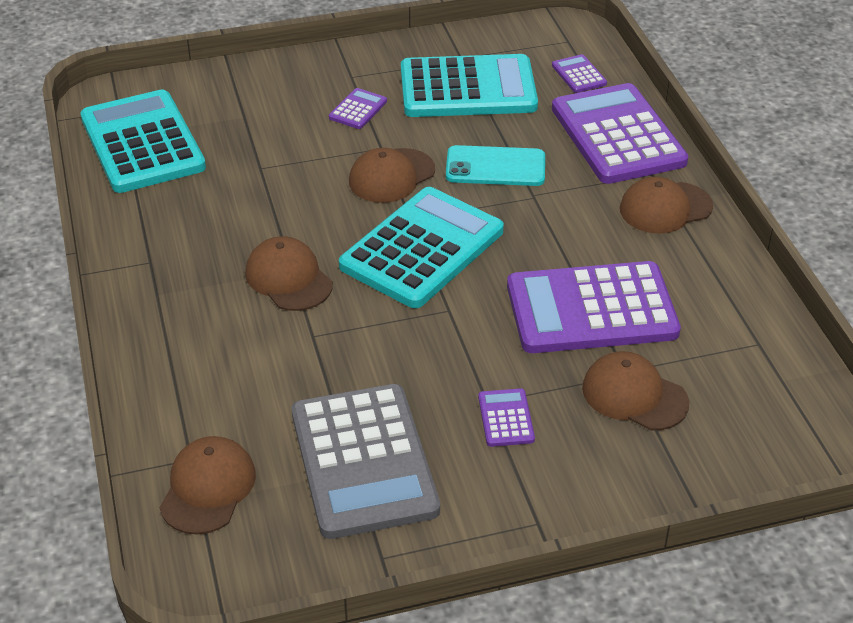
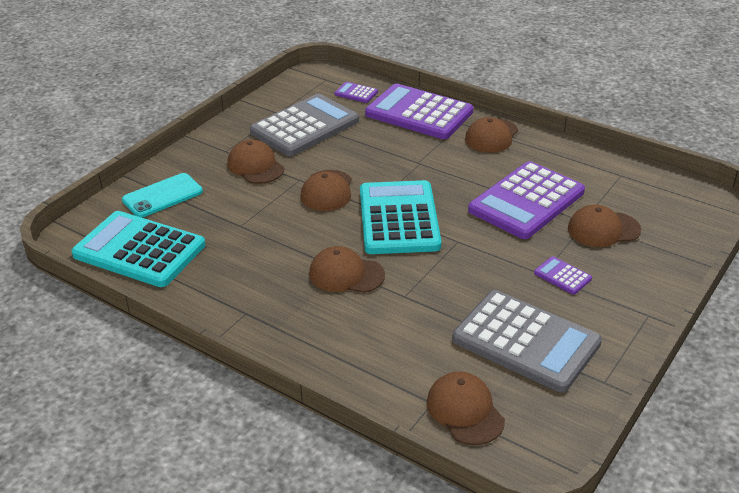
camera: 40 degrees left, 5 degrees down
(358, 109) = (255, 166): purple calculator -> brown cap
(468, 88) = (305, 126): turquoise calculator -> grey calculator
(495, 167) = (378, 158): turquoise phone -> turquoise phone (162, 196)

